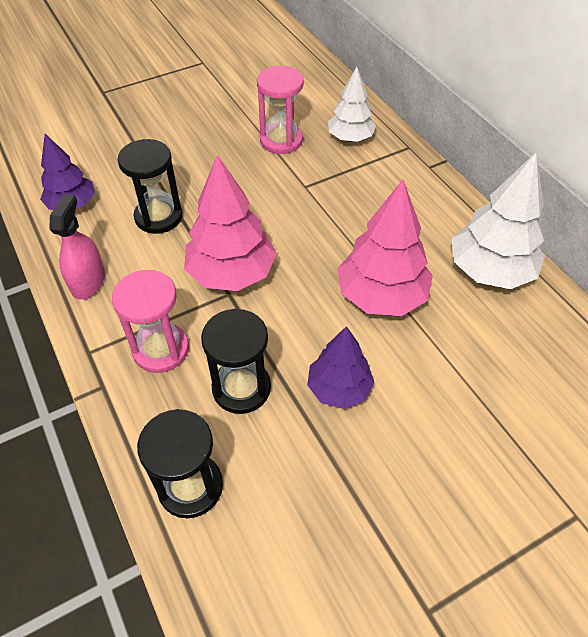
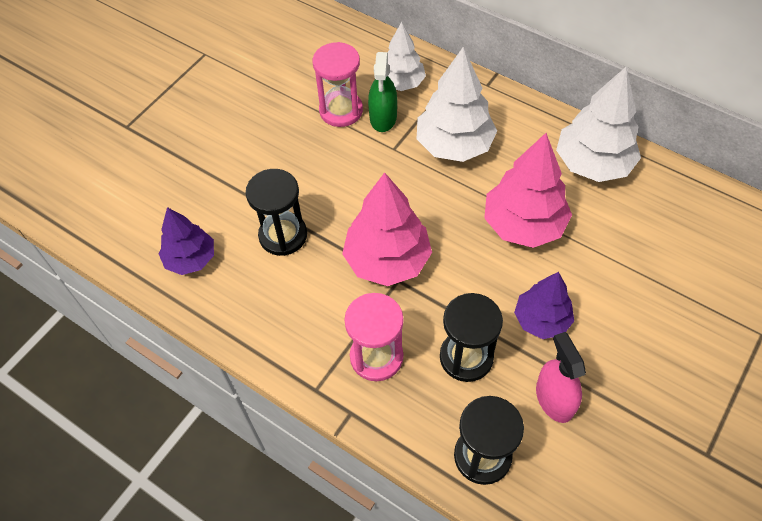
camera: 25 degrees left, 5 degrees up
(88, 282) = (265, 327): pink spray bottle -> pink spray bottle (554, 399)
(314, 159) = (383, 117): none -> green spray bottle
(362, 203) = (454, 145): none -> white tree

